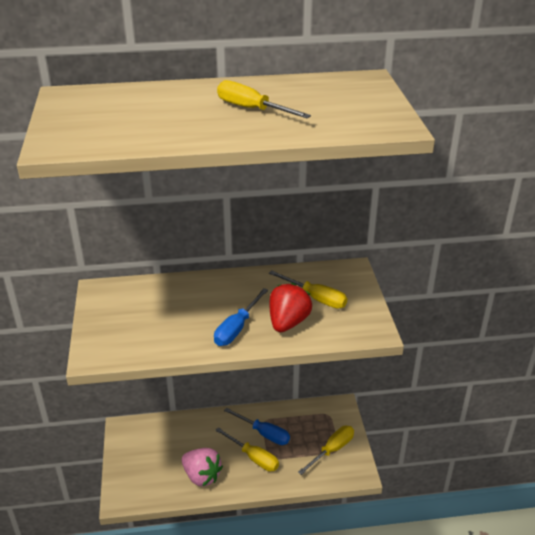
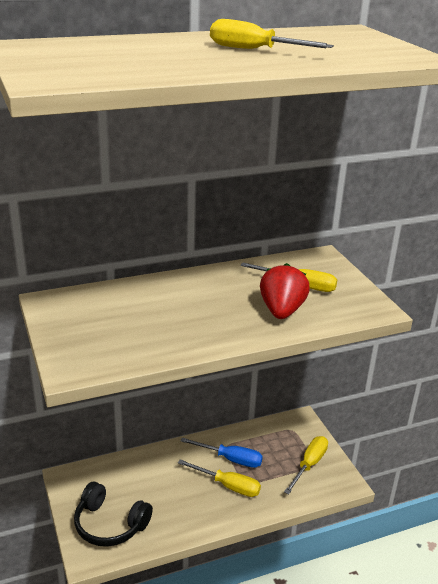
camera: 15 degrees left, 5 degrees down
(145, 474) = (110, 524): none -> black headphones
(202, 476) = (176, 515): pink strawberry -> none
(237, 328) = (228, 322): blue screwdriver -> none

